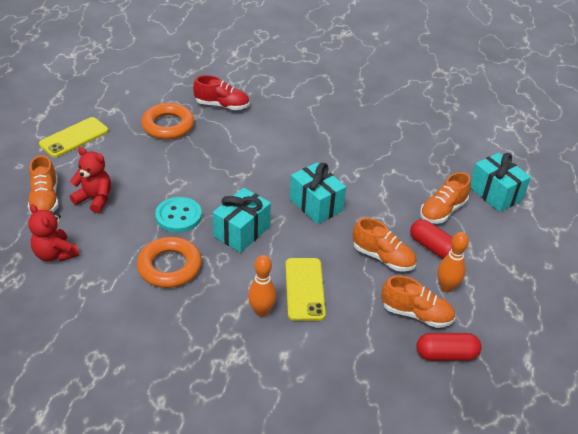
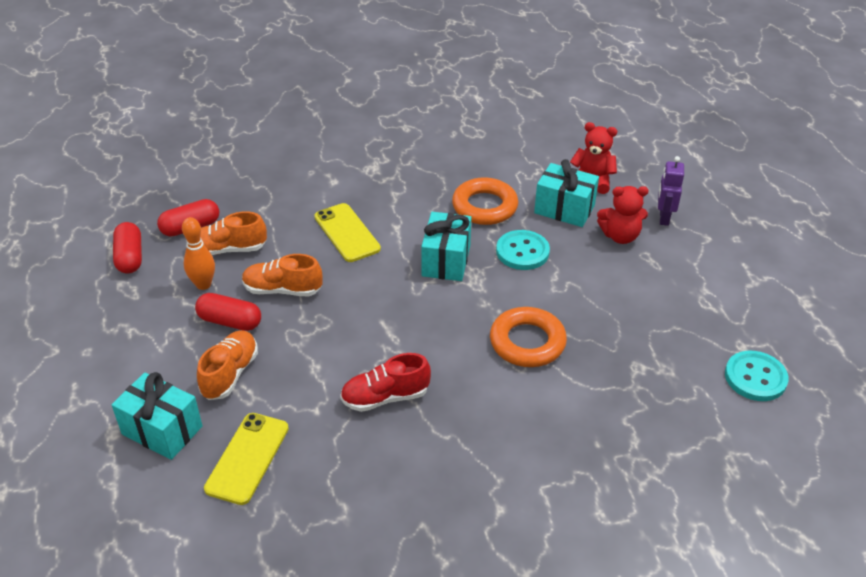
camera: 155 degrees right, 0 degrees up
(45, 199) = (663, 218): orange shoe -> purple robot
(74, 137) = (731, 291): yellow phone -> yellow phone (247, 458)
(126, 96) = (755, 377): none -> turquoise button
(168, 126) = (651, 354): orange ring -> orange ring (527, 342)
(222, 105) = (621, 421): red shoe -> red shoe (385, 397)
(261, 311) = (374, 203): orange bowling pin -> none
(316, 205) = (388, 320): turquoise gift -> turquoise gift (564, 209)
(509, 342) = (130, 257): none -> red capsule

